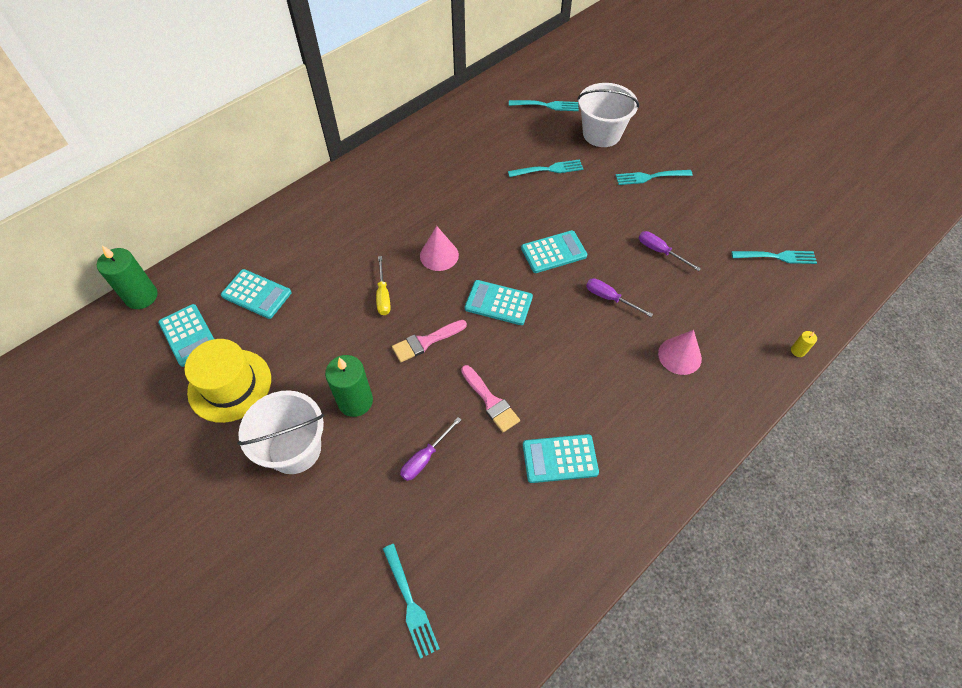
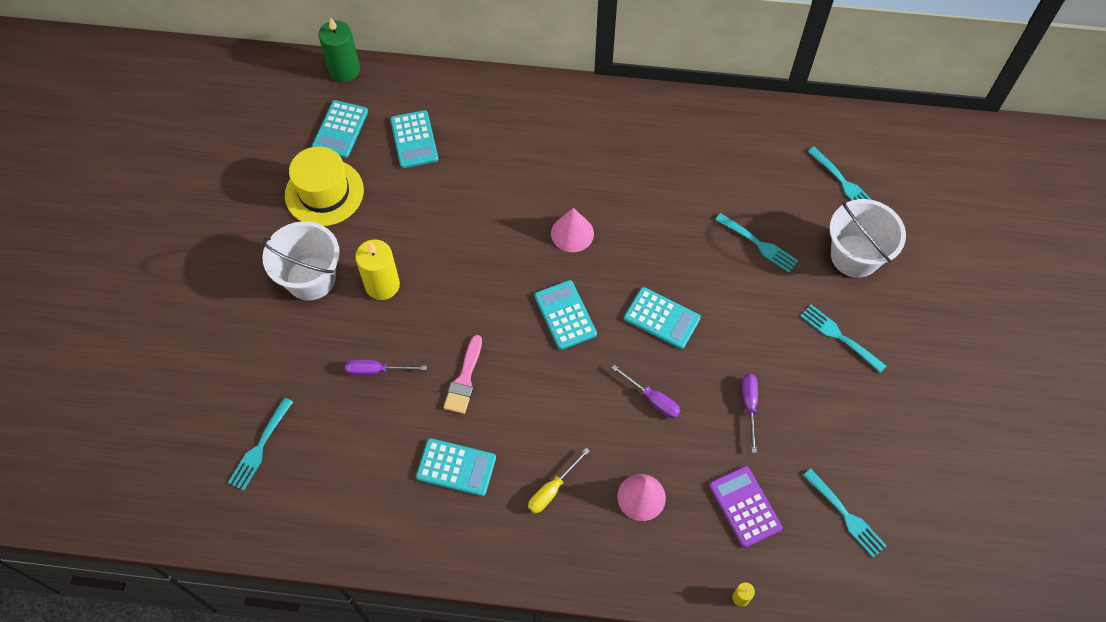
camera: 50 degrees right, 5 degrees up
(355, 401) = (382, 285): green candle -> yellow candle
(383, 295) = (493, 225): yellow screwdriver -> yellow screwdriver (552, 489)
(425, 342) = (477, 291): pink brush -> none
(560, 459) = (456, 467): turquoise calculator -> turquoise calculator turned 150 degrees clockwise
(610, 298) = (652, 399): purple screwdriver -> purple screwdriver turned 135 degrees clockwise
(732, 303) = (744, 506): none -> purple calculator

